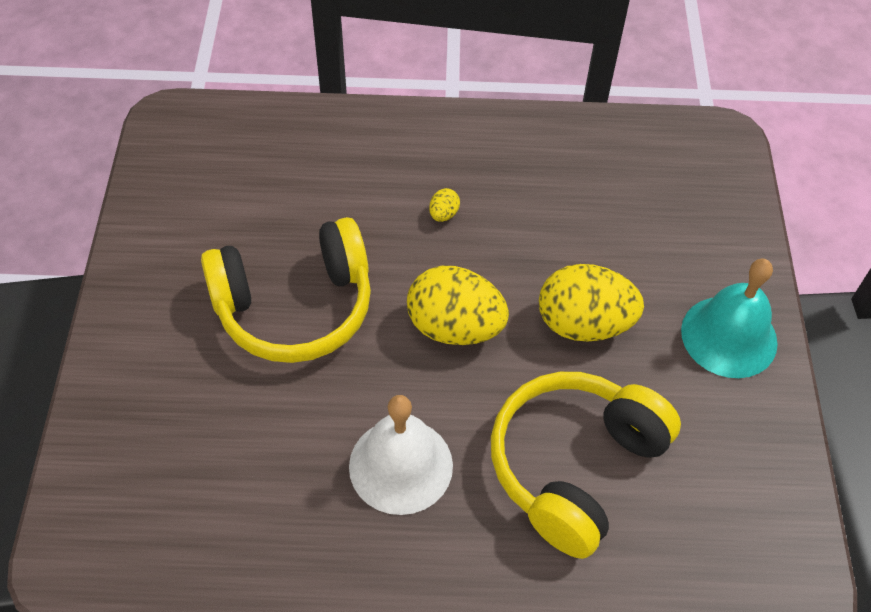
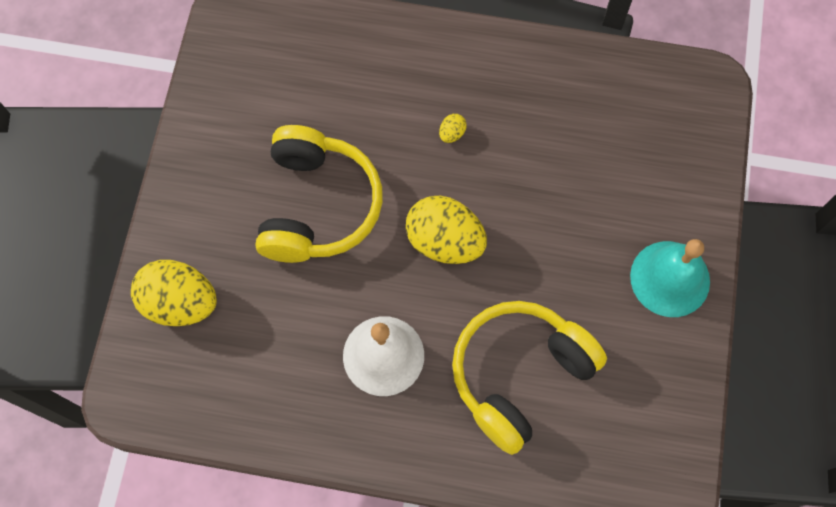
camera: 10 degrees right, 15 degrees up
(295, 306) = (317, 205): yellow headphones -> yellow headphones turned 75 degrees counterclockwise
(584, 324) = (551, 252): yellow egg -> yellow egg (180, 302)

